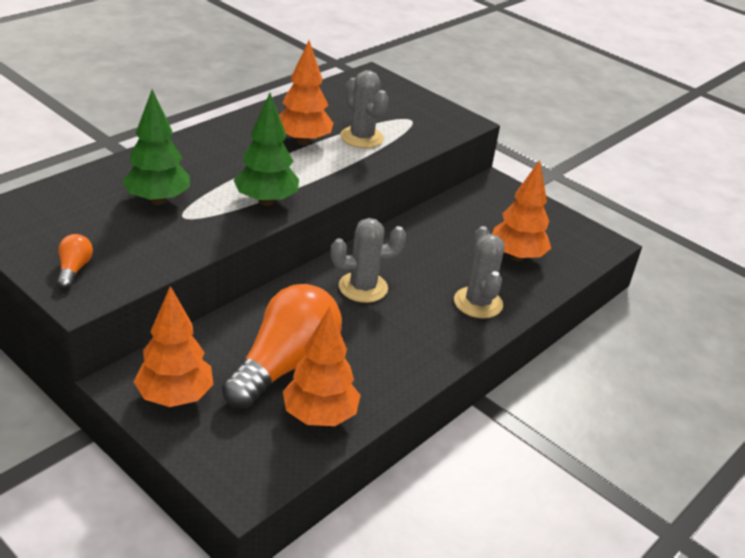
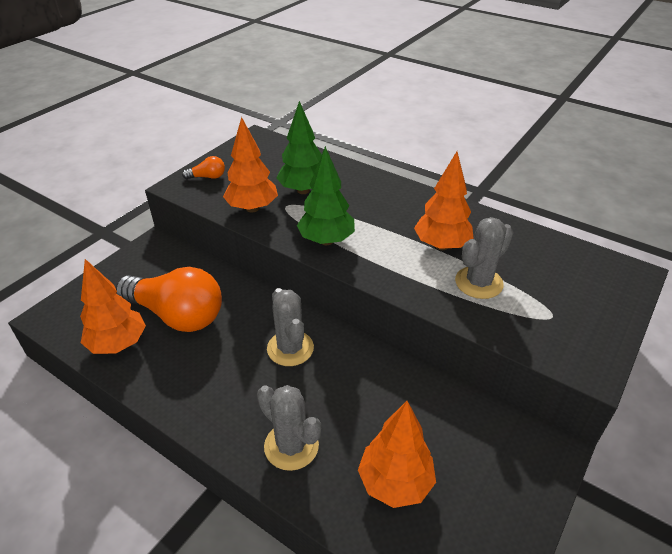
camera: 85 degrees right, 5 degrees up
(175, 397) = (140, 268): orange tree -> orange tree (252, 208)
(478, 303) = (291, 446): grey cactus -> grey cactus turned 60 degrees clockwise

